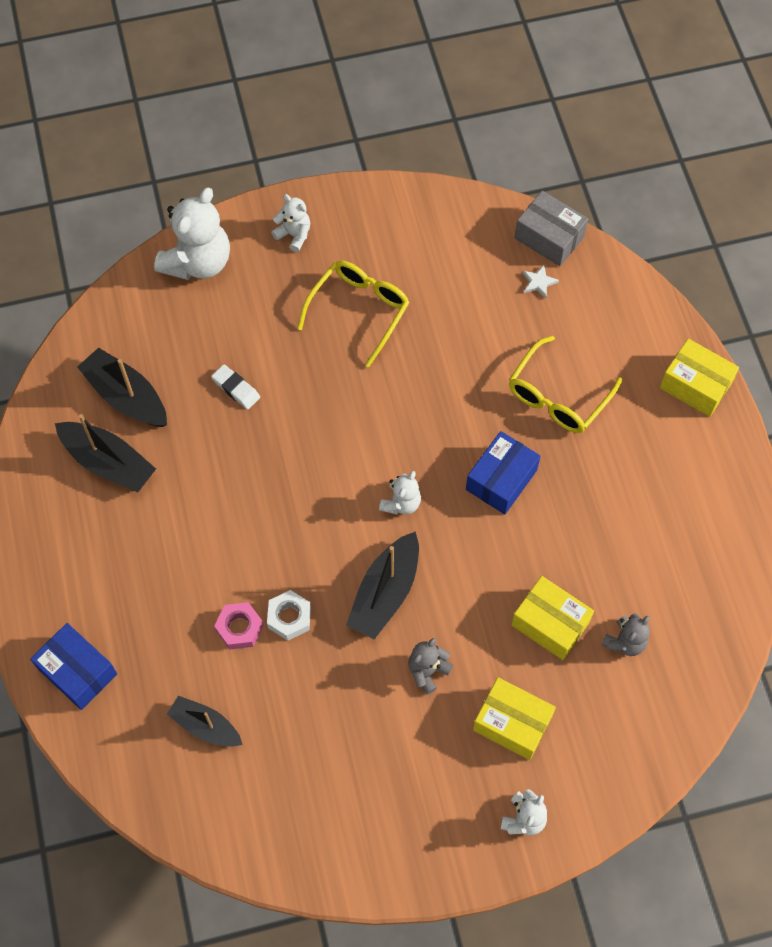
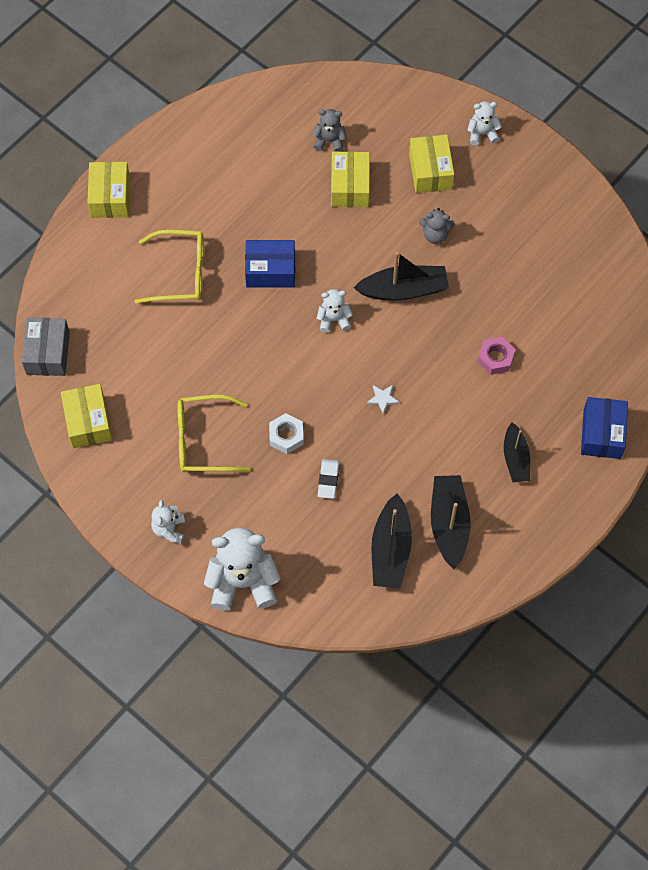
camera: 125 degrees left, 0 degrees up
(205, 726) = (572, 335): black boat -> black boat (515, 458)
(289, 617) = (465, 334): white nut -> white nut (286, 436)
(451, 231) = (88, 422): none -> yellow box
(538, 282) = (93, 337): white star -> white star (383, 399)

